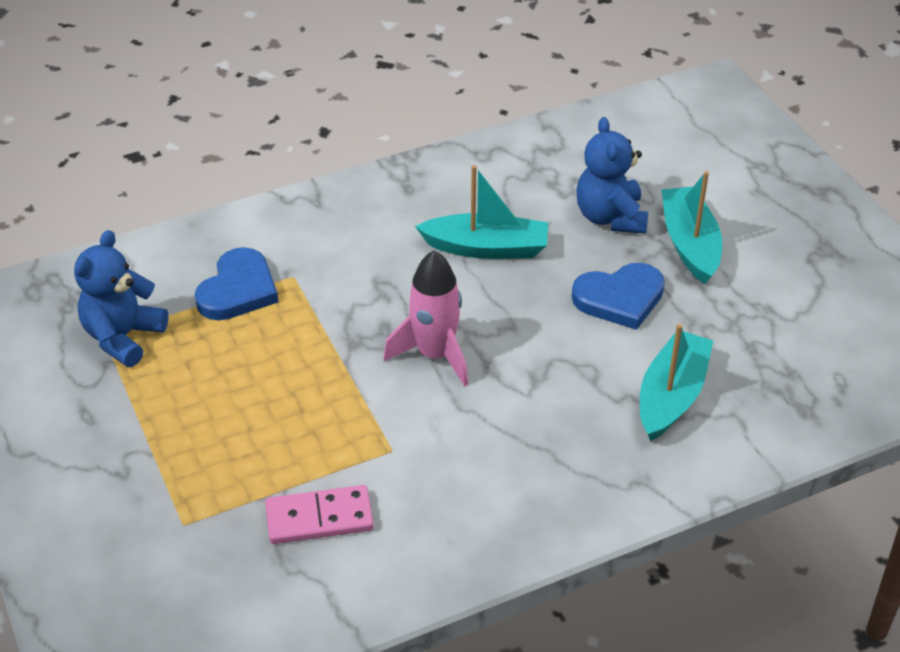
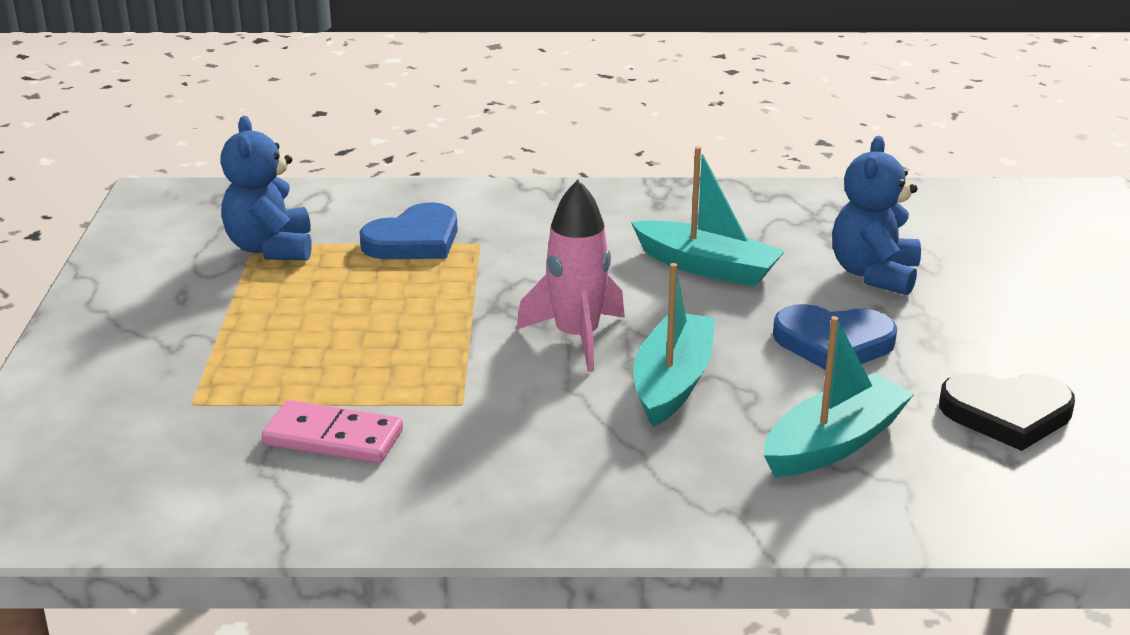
camera: 25 degrees right, 15 degrees down
(123, 337) = (271, 248): blue teddy bear -> blue teddy bear turned 60 degrees counterclockwise
(689, 244) = (957, 317): turquoise boat -> turquoise boat (672, 382)
(767, 329) = (1007, 414): none -> black heart

